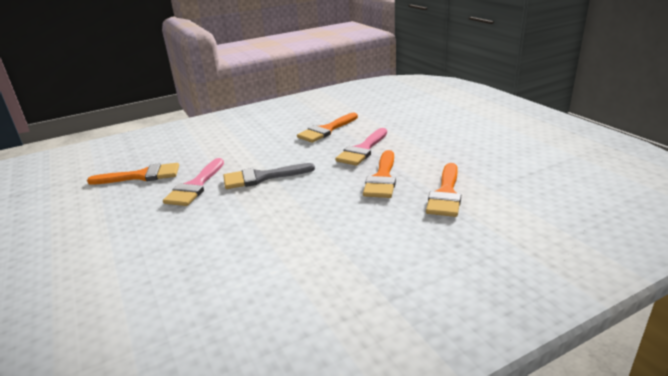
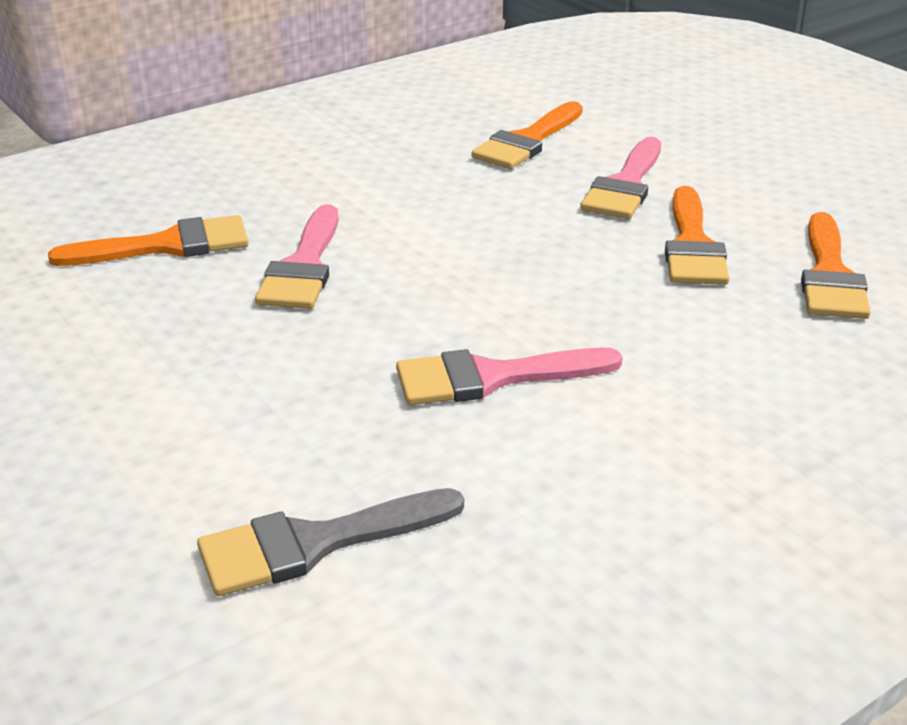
camera: 10 degrees left, 5 degrees up
(253, 242) = (492, 378): none -> pink brush
(262, 177) = (440, 246): grey brush -> grey brush (315, 544)

